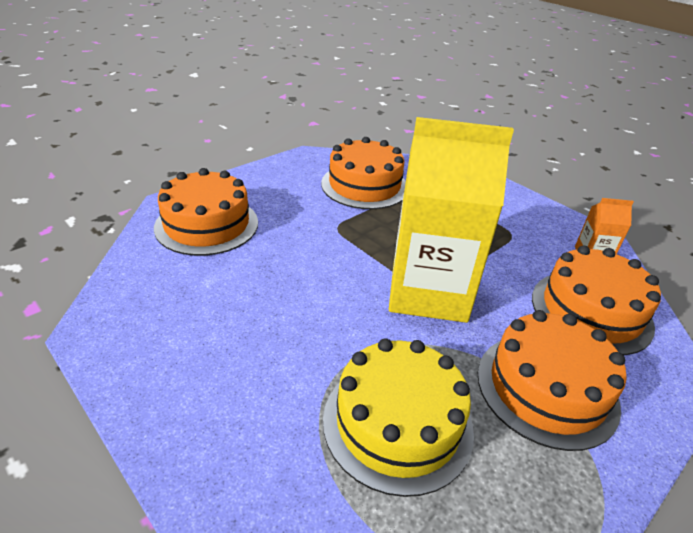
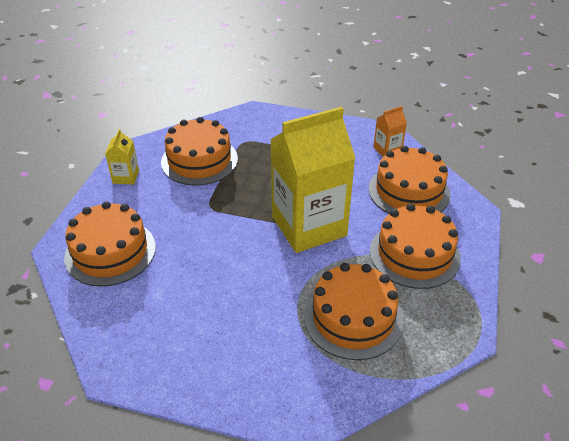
camera: 30 degrees left, 5 degrees up
(284, 172) = (126, 177): none -> yellow carton
(397, 423) = (353, 318): yellow cake -> orange cake

